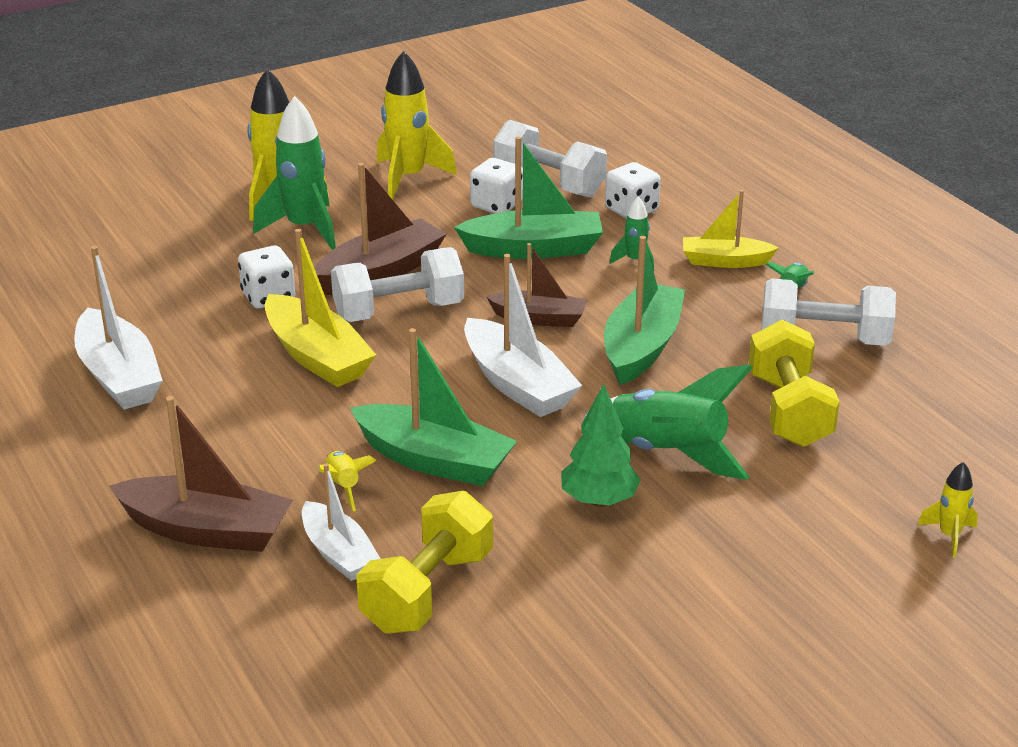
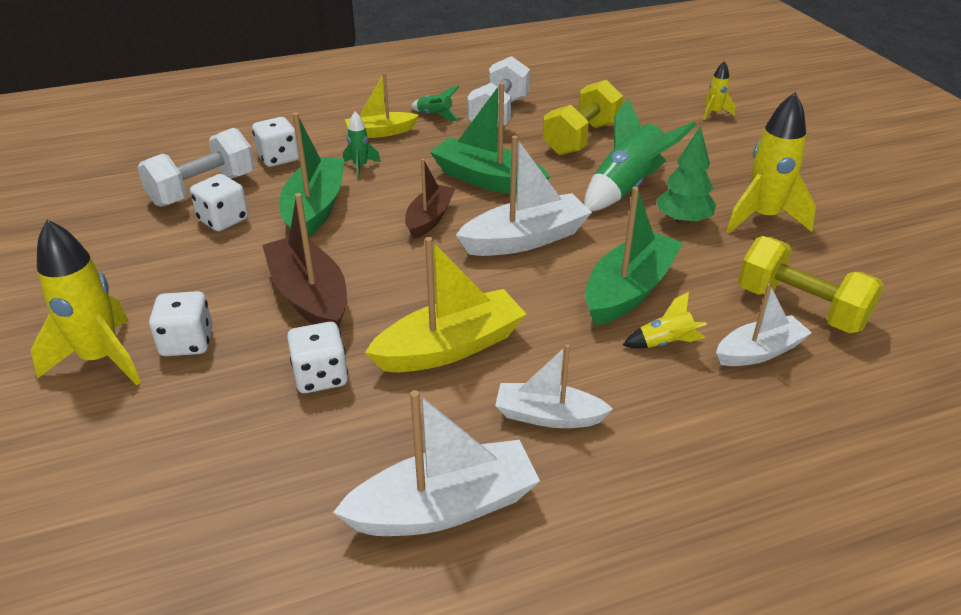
camera: 80 degrees left, 5 degrees up
(206, 530) = (734, 435): brown boat -> none
(226, 419) = (548, 416): none -> white boat
(304, 228) = (187, 342): green rocket -> white dice
(398, 311) = (387, 291): white dumbbell -> none
(408, 178) = (129, 265): yellow rocket -> yellow rocket (763, 218)
(725, 261) = (380, 132): yellow boat -> yellow boat turned 60 degrees clockwise
(789, 410) = (581, 138): yellow dumbbell -> yellow dumbbell turned 60 degrees counterclockwise

